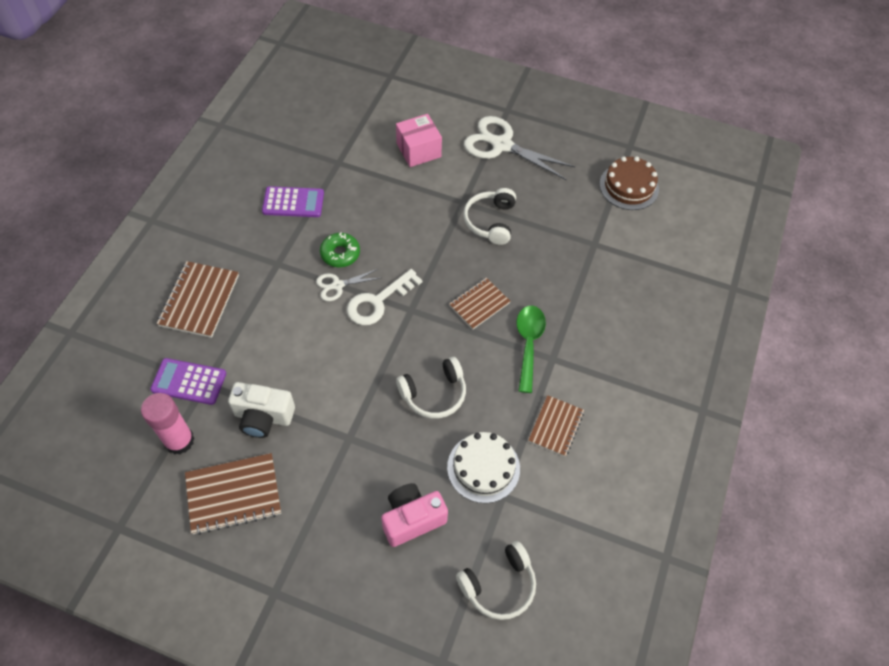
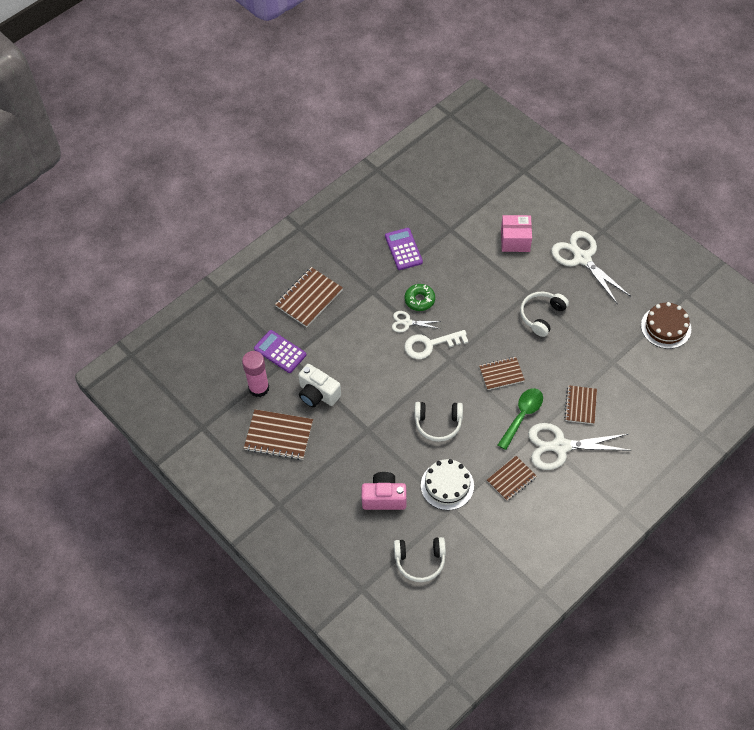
camera: 30 degrees right, 0 degrees up
(293, 202) = (403, 249): purple calculator -> purple calculator turned 135 degrees counterclockwise
(587, 306) = (580, 405): none -> brown notebook
(591, 363) = (560, 446): none -> white scissors

